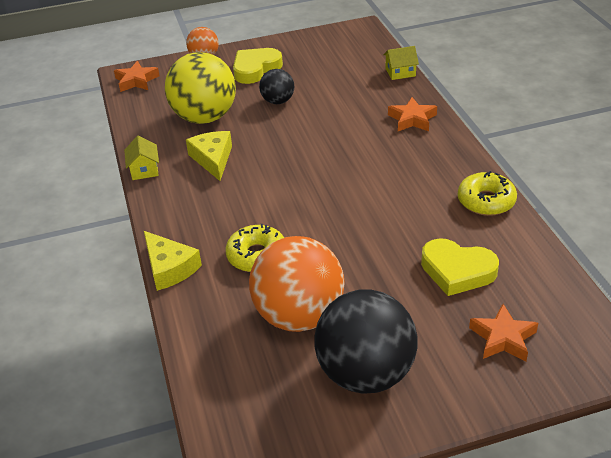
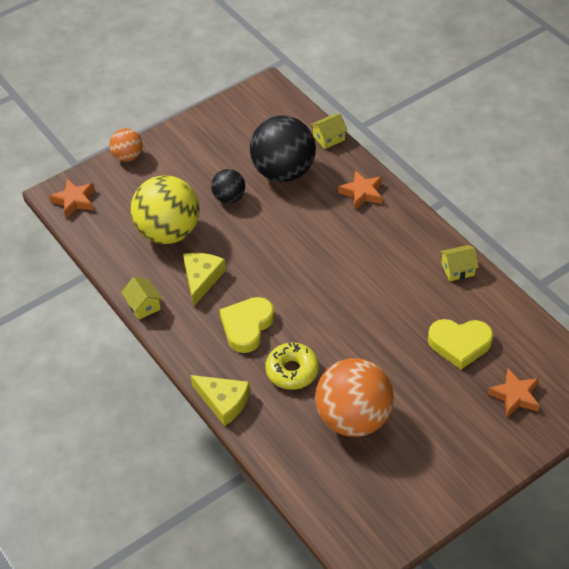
camera: 20 degrees left, 10 degrees up
(213, 159) = (201, 279): yellow cheese -> yellow cheese turned 45 degrees clockwise
(255, 69) = (187, 161): yellow heart -> yellow heart (247, 326)
(365, 373) = (426, 454): black ball -> black ball (283, 172)
(486, 201) = (457, 269): yellow donut -> yellow house

